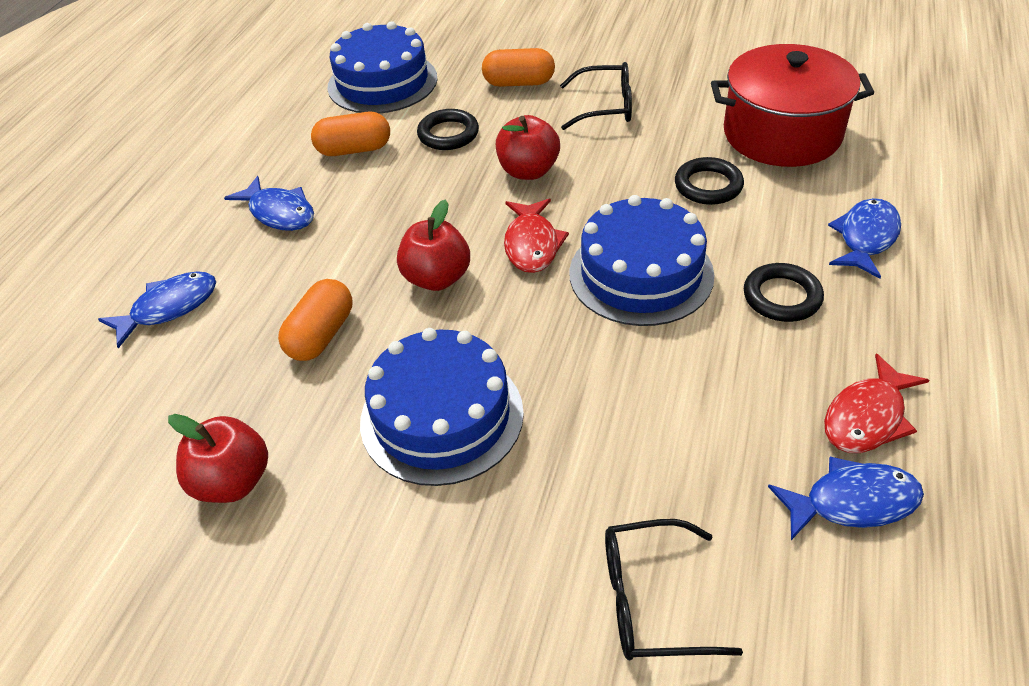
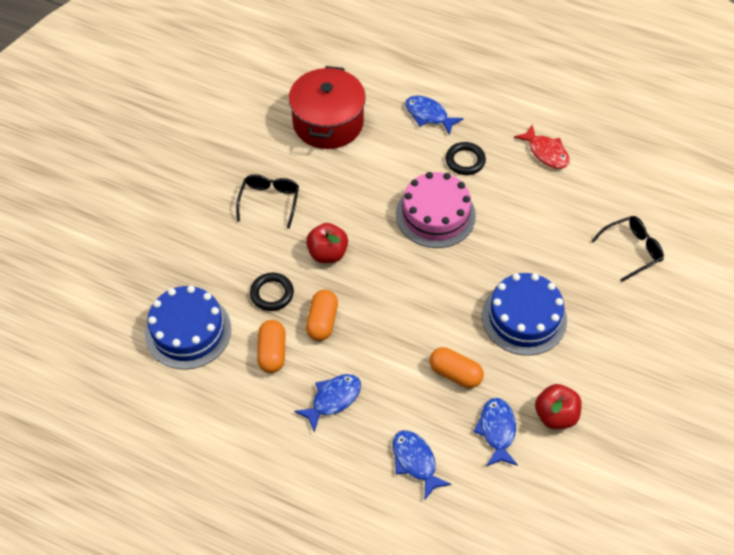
camera: 85 degrees left, 10 degrees up
(437, 278) = (418, 312): red apple -> none
(519, 83) = (222, 245): orange capsule -> orange capsule (322, 321)
(532, 244) = (399, 261): red fish -> none
(641, 274) = (435, 215): blue cake -> pink cake
(651, 600) = (631, 250): black glasses -> black glasses turned 120 degrees counterclockwise
(708, 186) = (367, 168): black ring -> none
(852, 502) = (590, 171): blue fish -> blue fish (497, 430)

